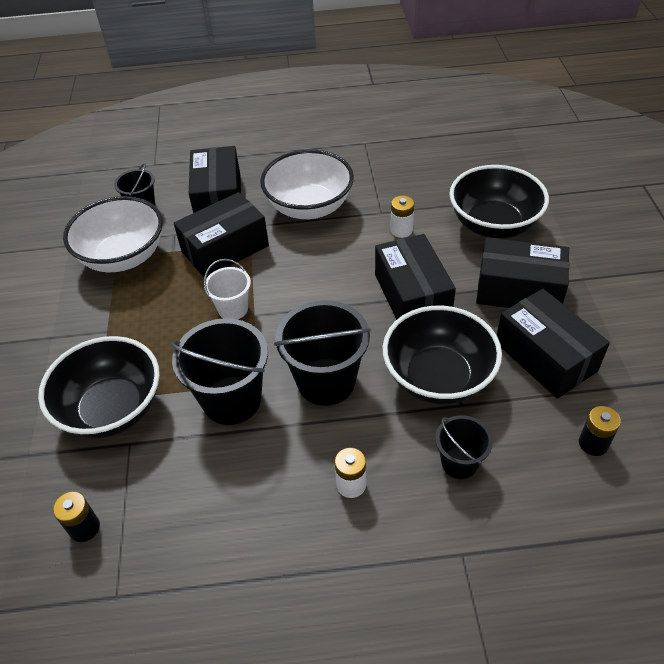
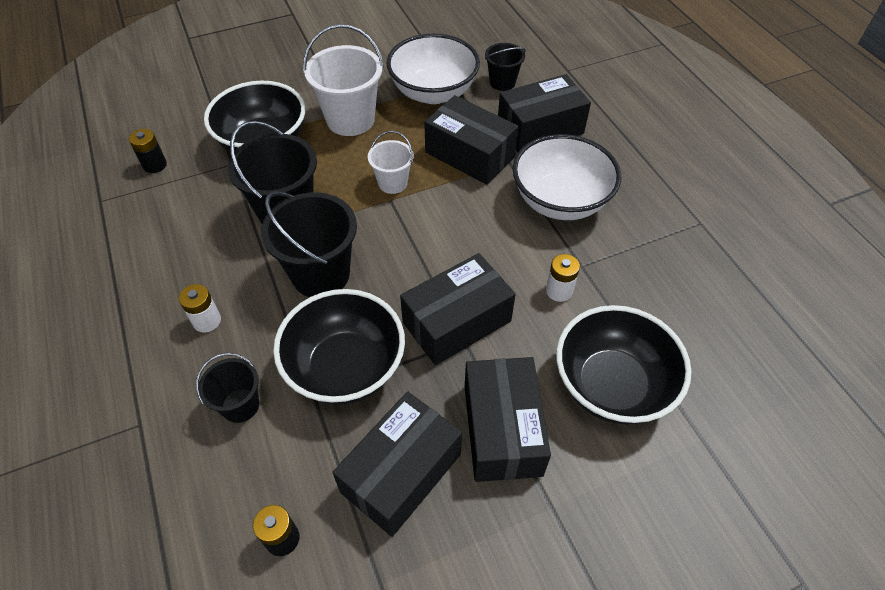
camera: 70 degrees right, 5 degrees up
(122, 327) = (350, 120): none -> white bucket

